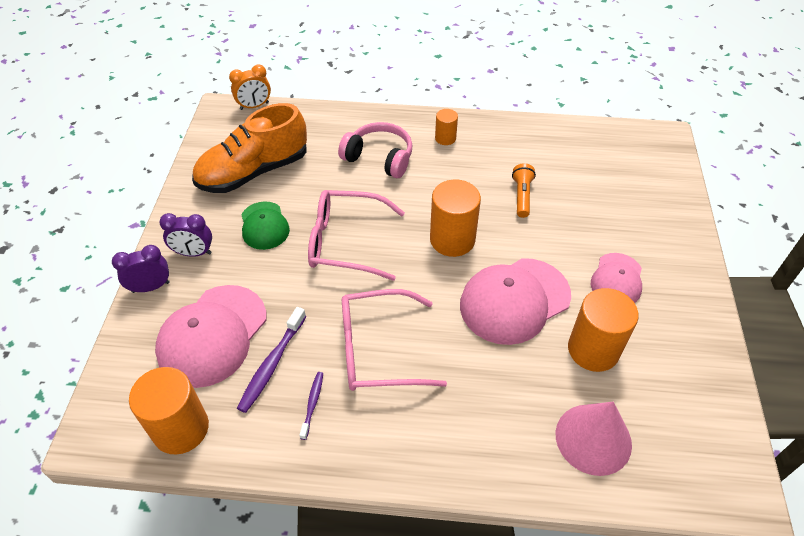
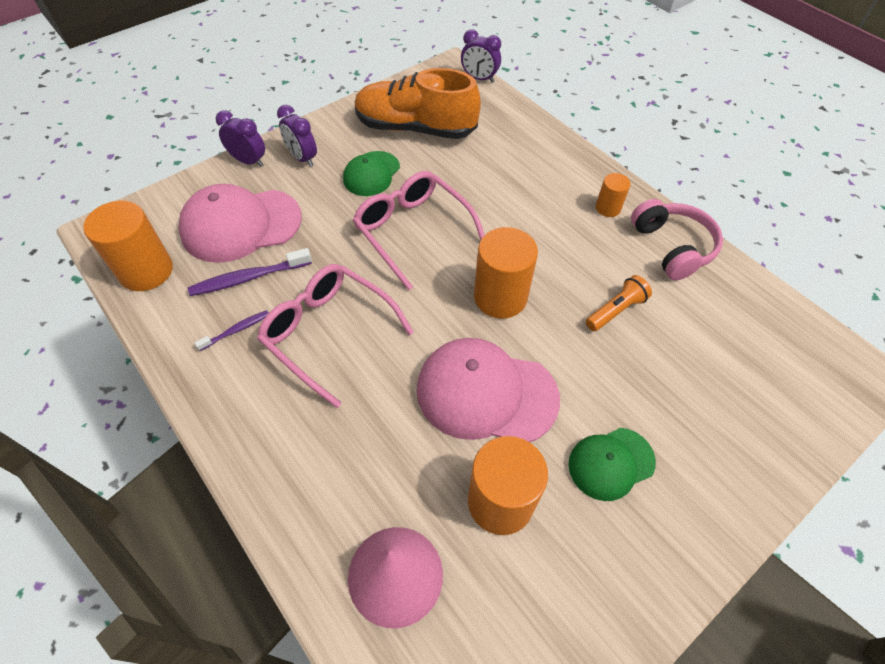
camera: 45 degrees right, 5 degrees up
(254, 106) = (479, 79): orange clock -> purple clock
(379, 158) = (526, 184): pink headphones -> pink headphones (672, 247)
(617, 280) = (611, 463): pink cap -> green cap

